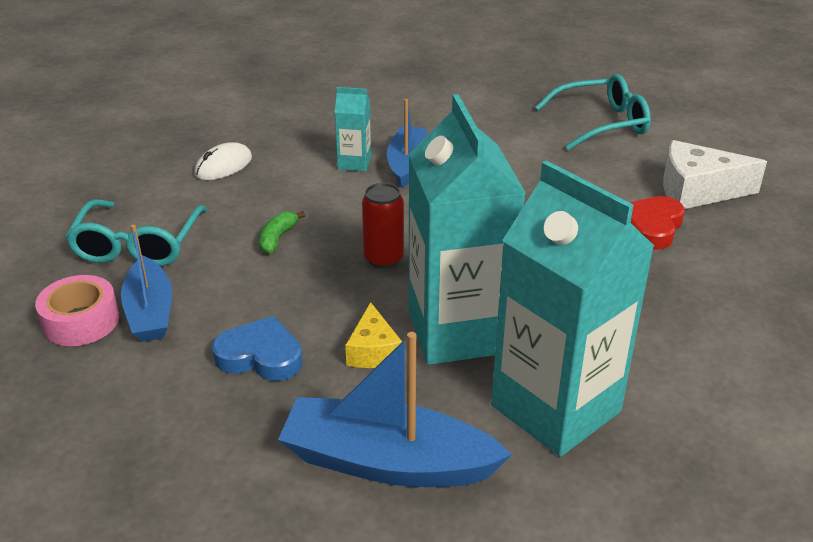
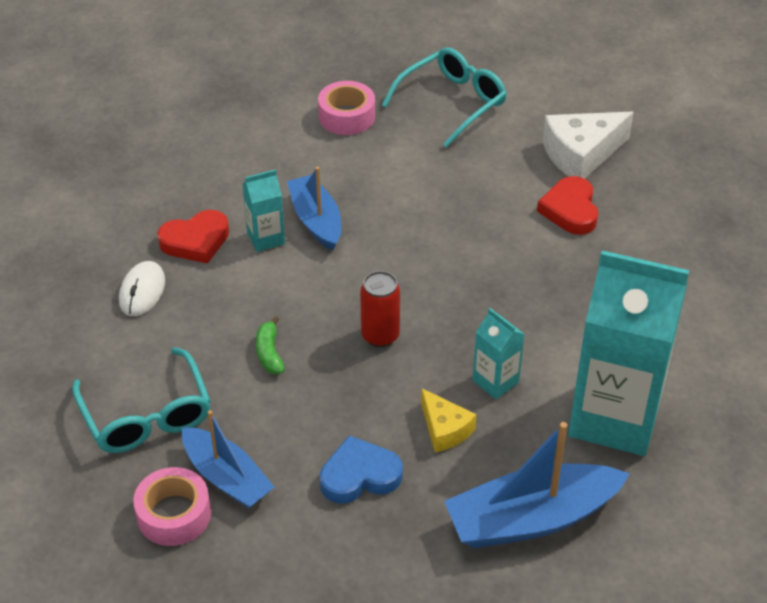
camera: 30 degrees left, 10 degrees up
(297, 148) = (195, 241): none -> red heart
(458, 332) = (495, 381): turquoise carton -> turquoise carton, size x0.44
(499, 108) = (347, 116): none -> pink tape

